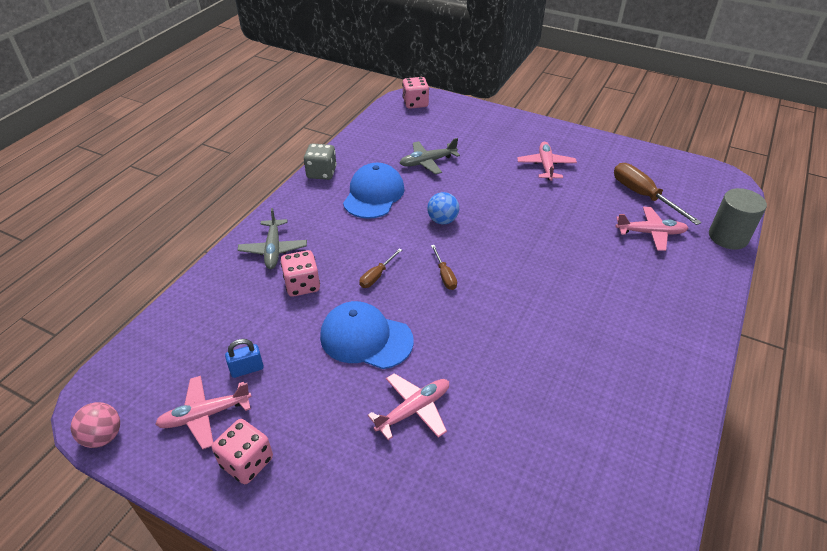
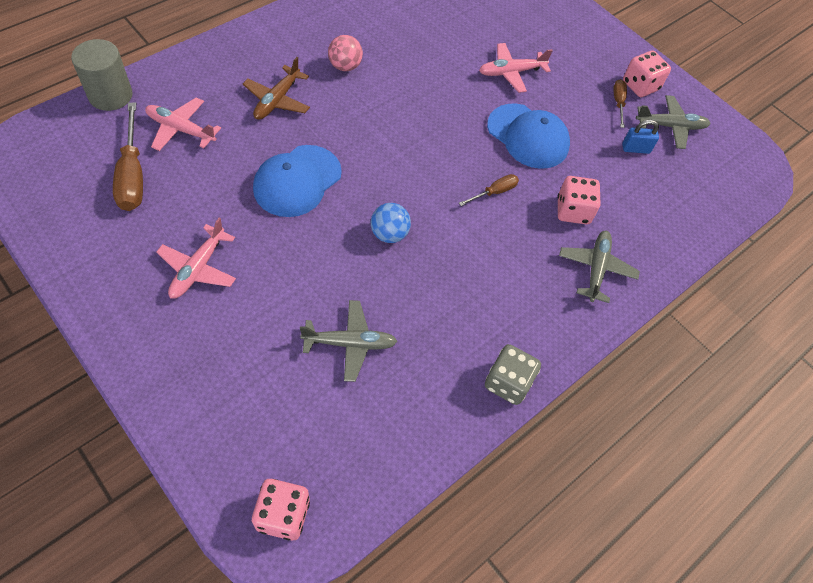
camera: 165 degrees left, 15 degrees up
(103, 436) = (747, 140): pink ball -> pink ball (345, 66)
(205, 415) = (670, 126): pink plane -> grey plane
(374, 194) = (452, 309): blue cap -> blue cap (297, 181)
(445, 275) = (427, 166): brown screwdriver -> brown screwdriver (618, 103)
(609, 282) = (277, 100): none -> brown plane

